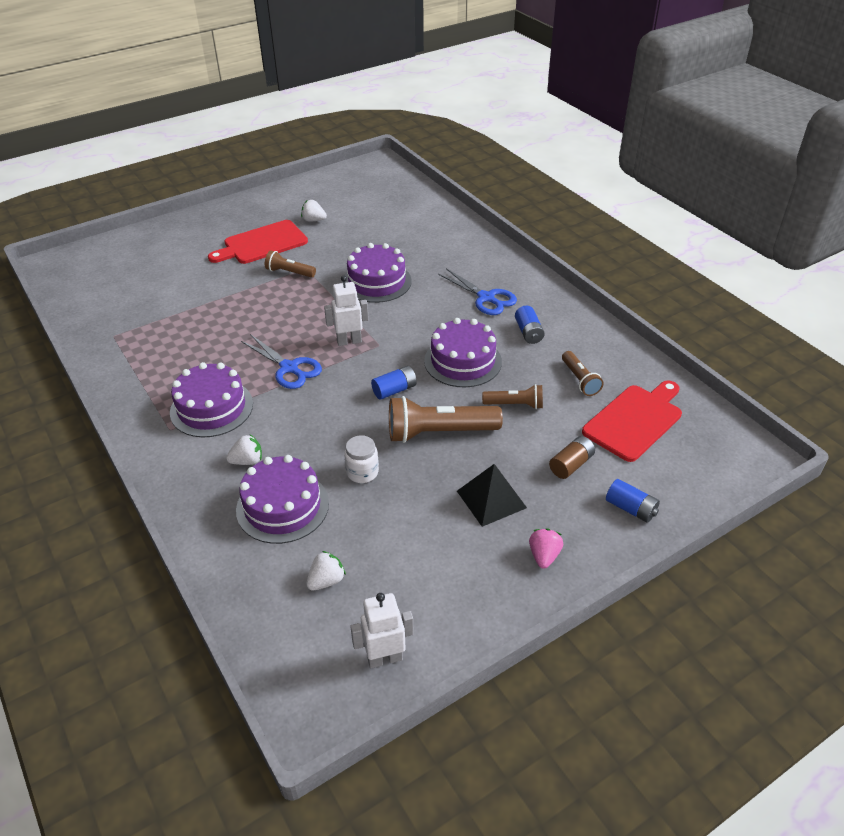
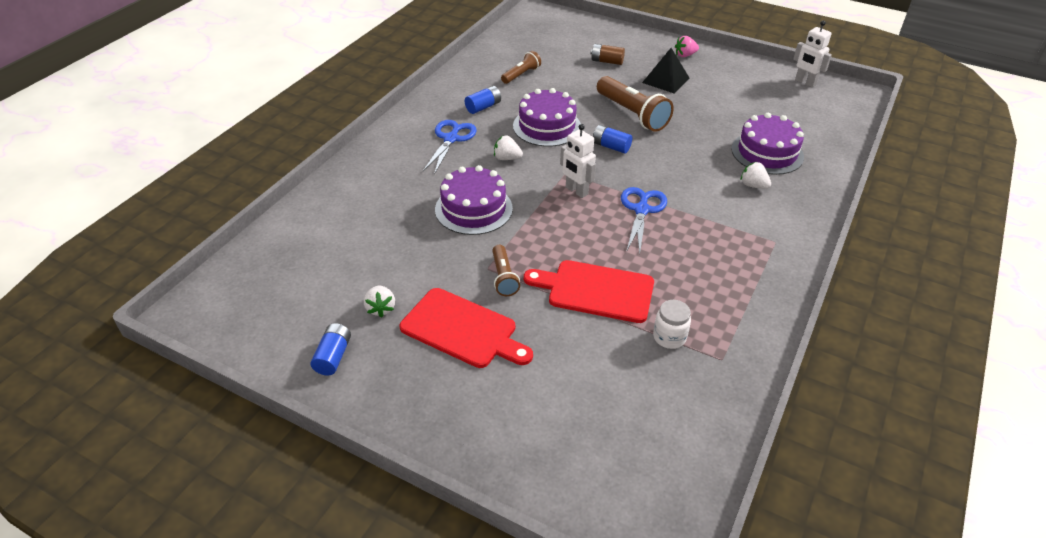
camera: 120 degrees left, 0 degrees up
(211, 408) = (729, 231): purple cake -> none
(326, 581) = (791, 115): white strawberry -> white strawberry (507, 158)
(362, 472) = (702, 132): white jar -> white jar (669, 337)
(515, 404) = (573, 93): brown flashlight -> none
(630, 508) = (620, 38): blue battery -> blue battery (333, 356)
(635, 420) = (543, 49): red cutting board -> red cutting board (595, 291)

